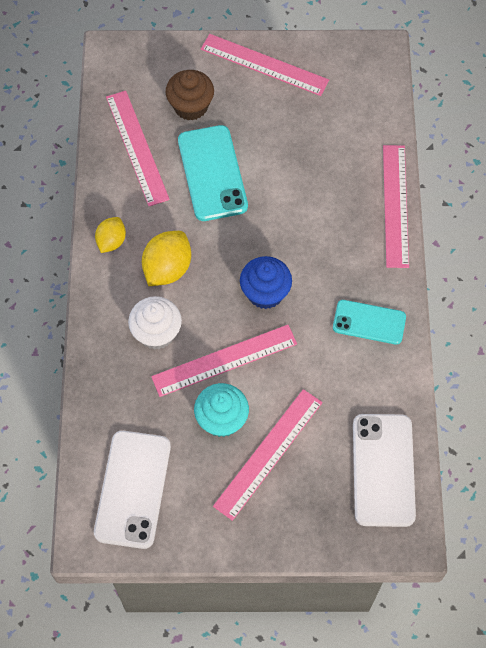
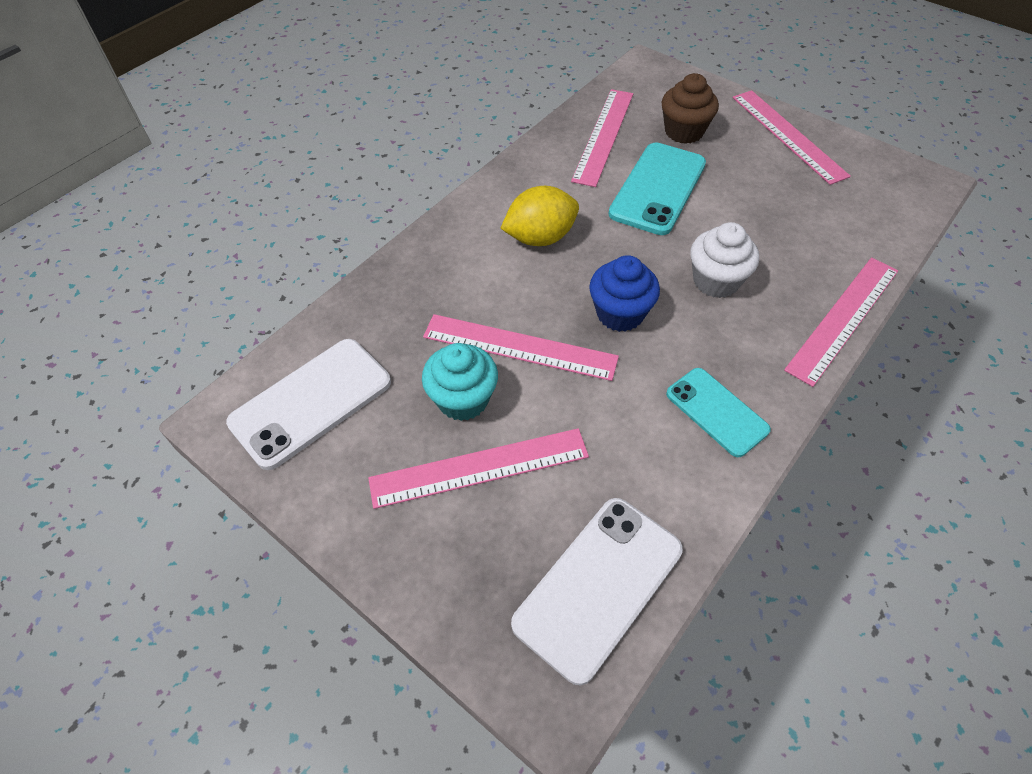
camera: 40 degrees right, 10 degrees down
(111, 241) = (510, 189): yellow lemon -> none
(156, 333) = (477, 282): white cupcake -> white cupcake (716, 281)

